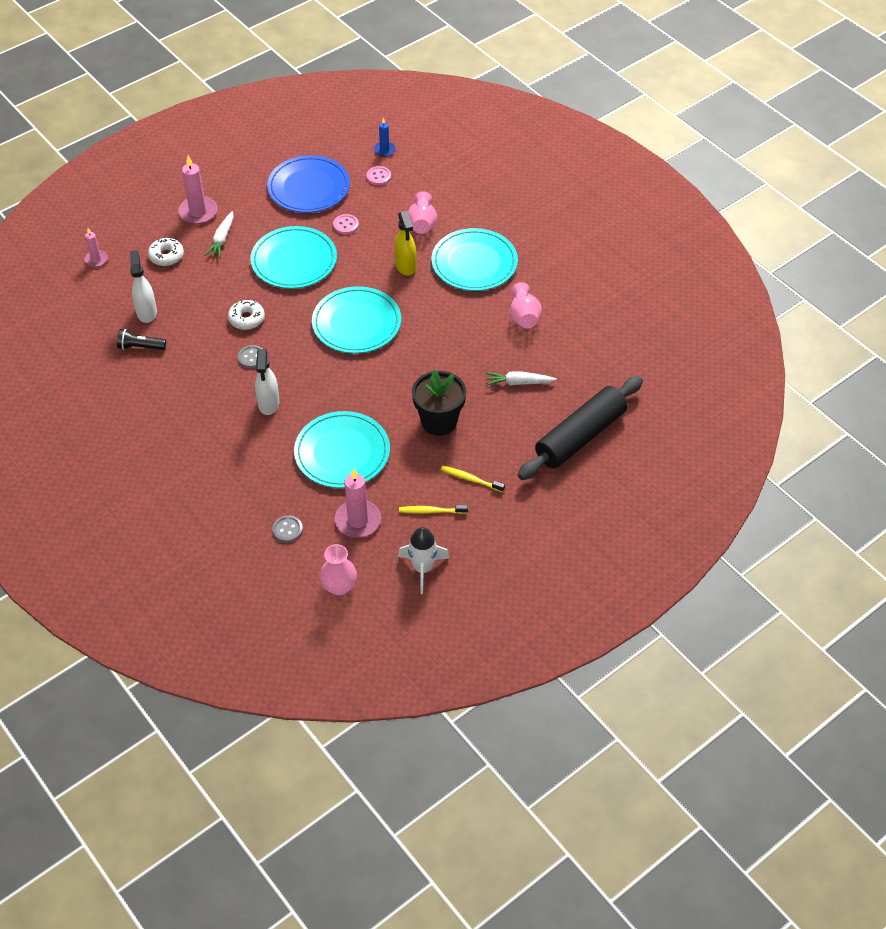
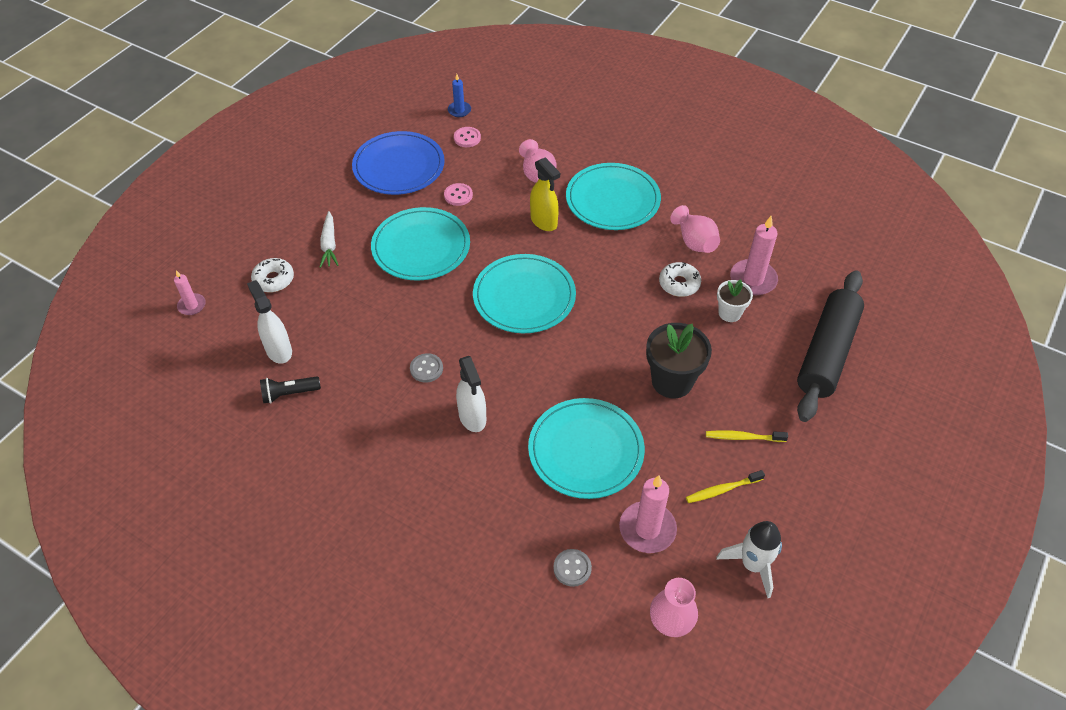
camera: 20 degrees left, 0 degrees up
(198, 212) = (289, 222): pink candle -> pink candle (753, 279)
(246, 319) = (399, 326): white donut -> white donut (679, 284)
(518, 382) = (729, 313): white carrot -> white flower pot

